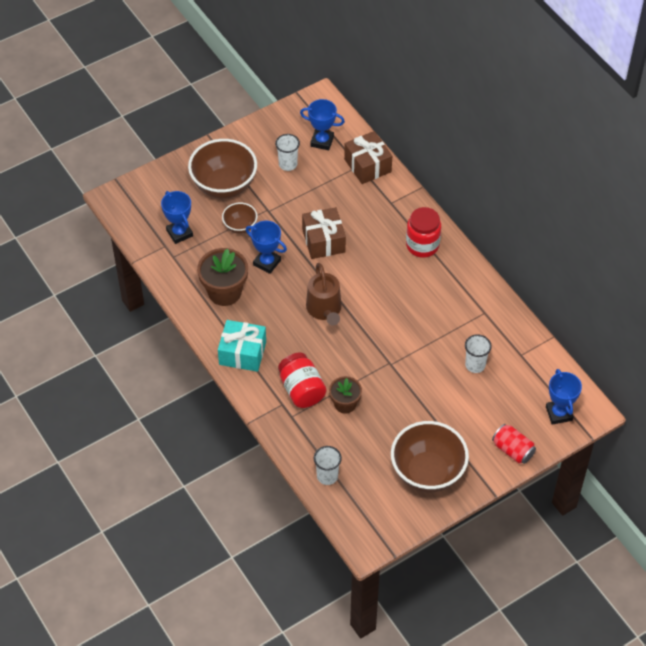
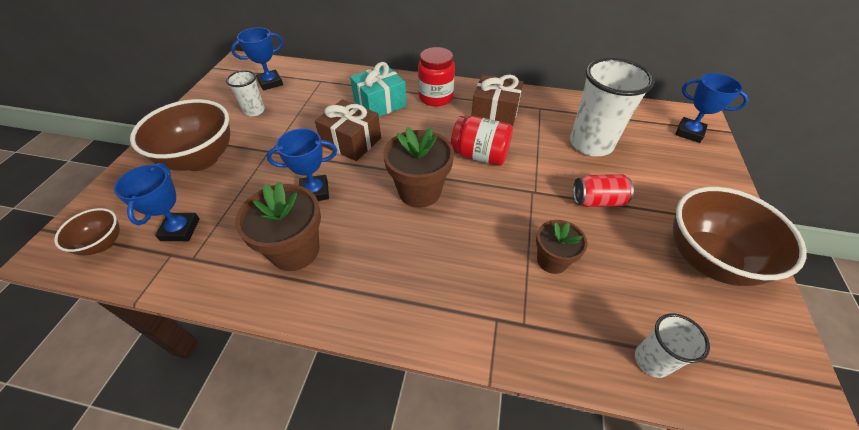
camera: 45 degrees left, 5 degrees down
(179, 233) = (180, 230): blue trophy -> blue trophy turned 75 degrees clockwise
(240, 227) = (252, 180): brown bowl -> brown bowl (103, 244)
(242, 353) = (385, 299): turquoise gift -> turquoise gift (380, 103)
(301, 390) = (495, 284): red jar -> red jar (479, 155)
(324, 309) = (419, 191): brown watering can -> brown flower pot
(367, 165) = (328, 77): brown gift -> brown gift (495, 113)
(475, 365) = (591, 144): white cup -> white cup, size x1.92
(513, 450) = (716, 181): red can -> red can (597, 201)

